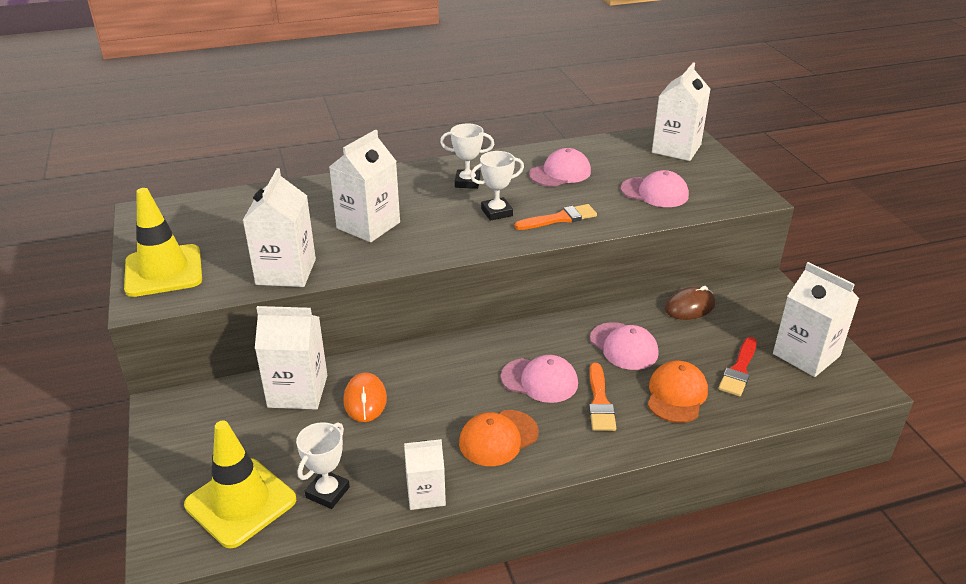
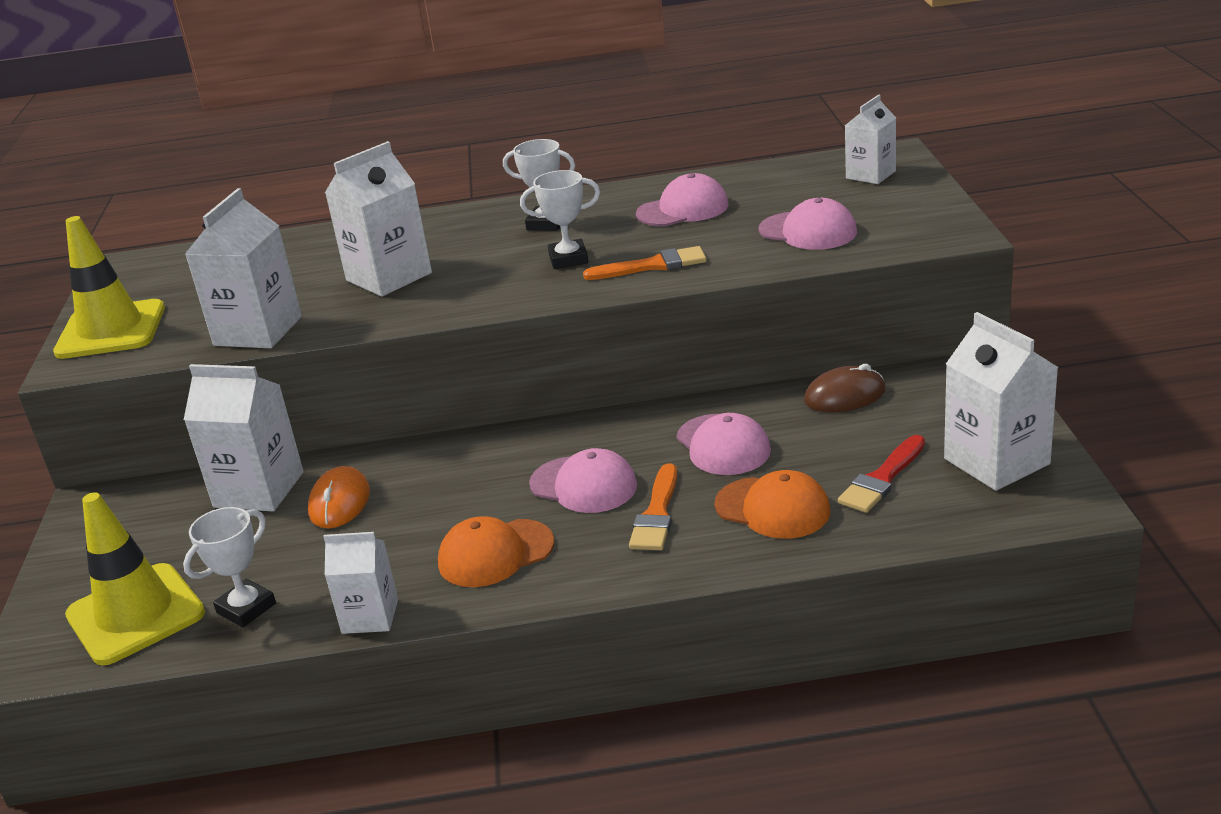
camera: 15 degrees right, 5 degrees down
(676, 149) = (870, 175): white carton -> white carton, size x0.62
(676, 395) = (772, 508): orange cap -> orange cap turned 90 degrees clockwise

